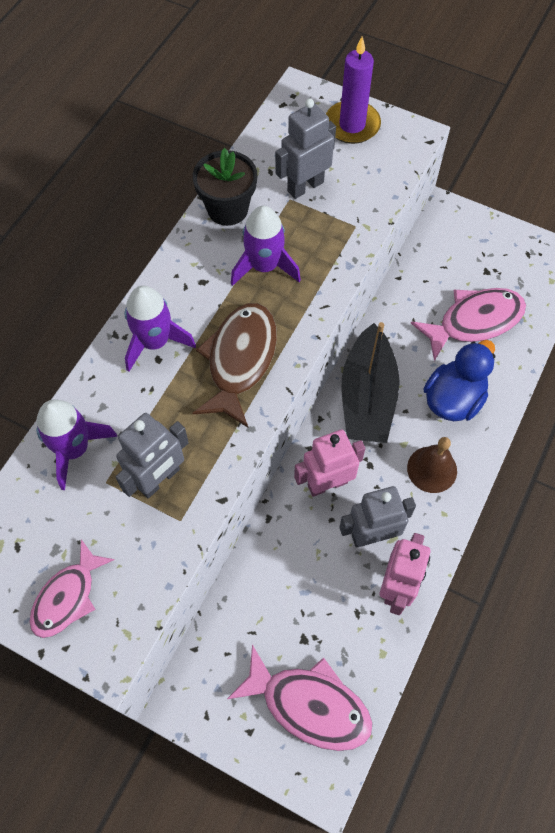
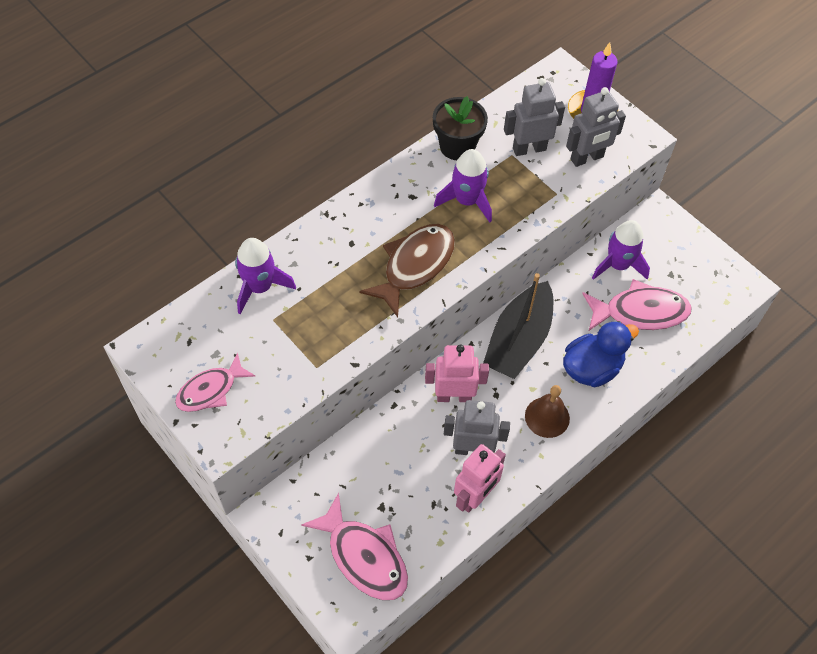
camera: 20 degrees right, 5 degrees down
(155, 342) = (354, 229): purple rocket -> purple rocket (618, 265)
(159, 479) = (314, 332): grey robot -> grey robot (587, 158)

